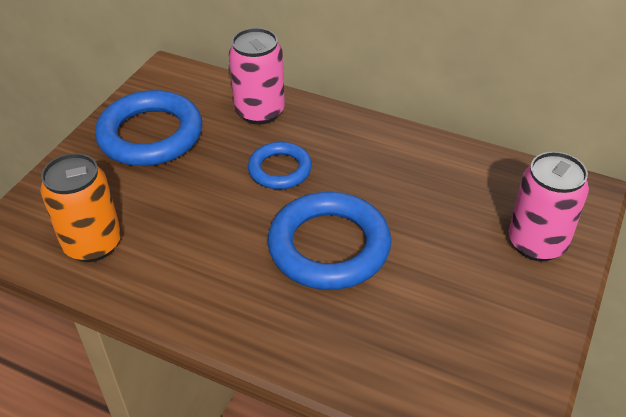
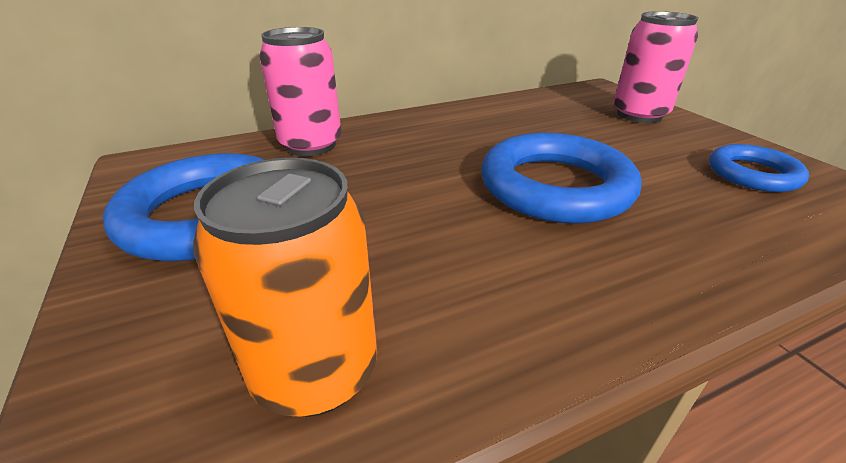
camera: 50 degrees left, 10 degrees down
(280, 169) = (408, 167): blue ring -> blue ring (753, 174)

